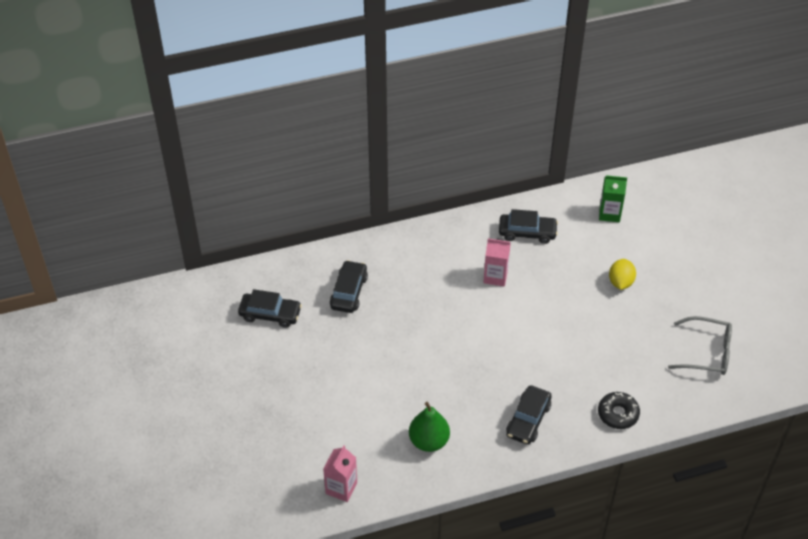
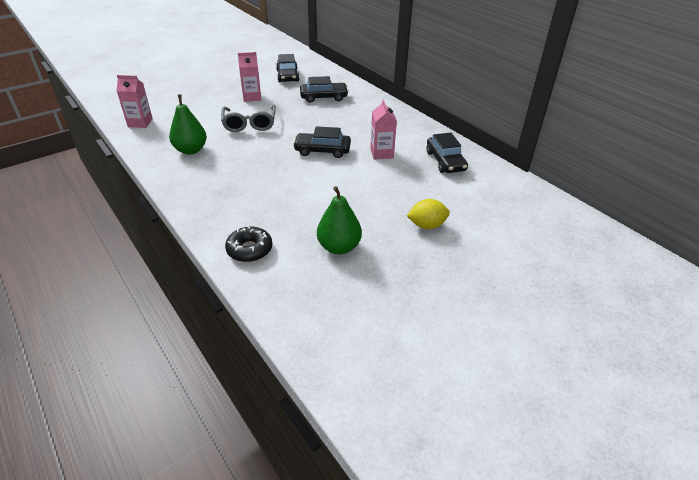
camera: 70 degrees right, 10 degrees down
(318, 363) = (252, 97): none -> pink carton
(528, 420) = (226, 195): black car -> black car (322, 150)
(609, 213) = (513, 204): green carton -> none
(632, 350) = (339, 247): none -> green pear
(706, 352) = (366, 309): grey glasses -> grey glasses (249, 124)

